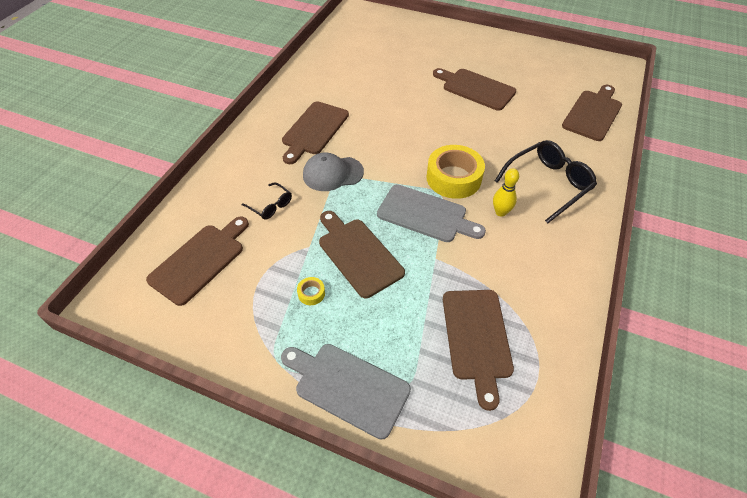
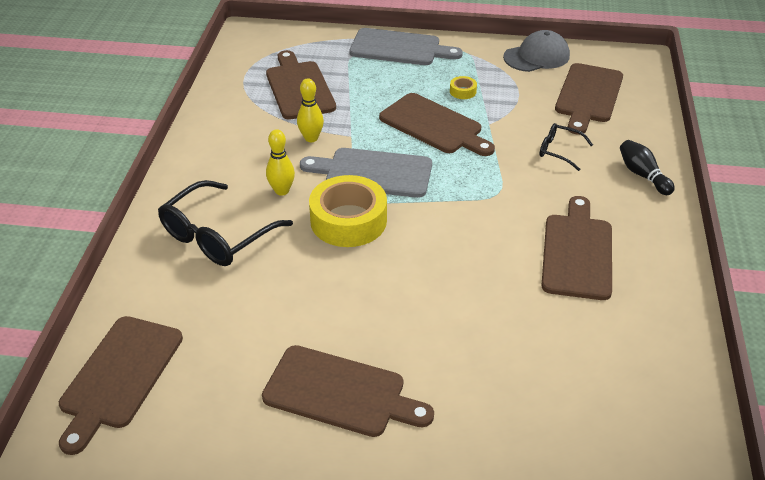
camera: 165 degrees right, 10 degrees down
(227, 173) = (642, 175): none -> black bowling pin
(332, 173) = (510, 198): grey cap -> grey cap (536, 56)
(471, 262) = (311, 138): none -> yellow bowling pin

